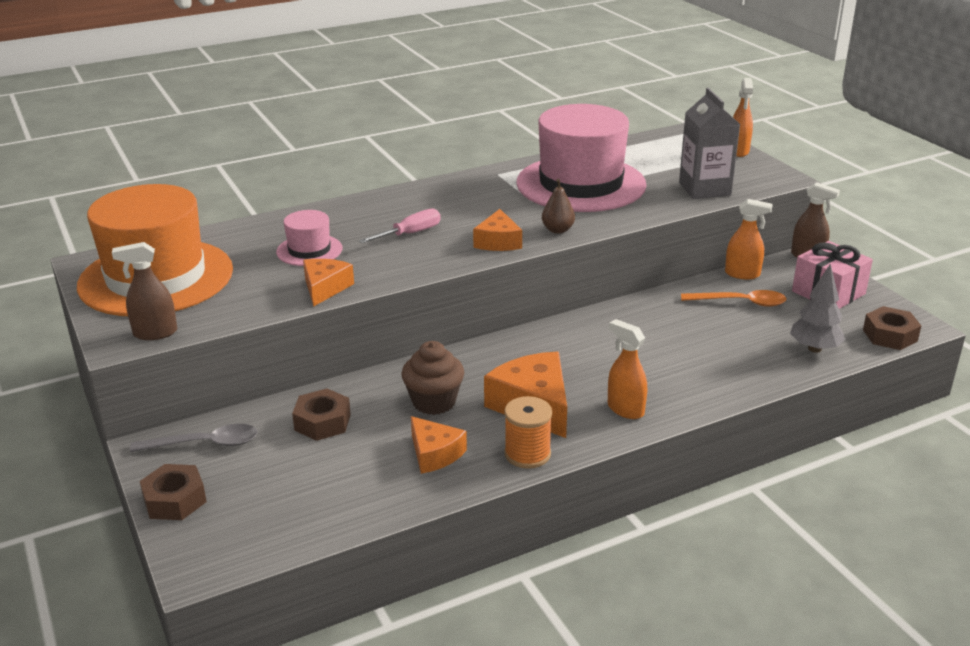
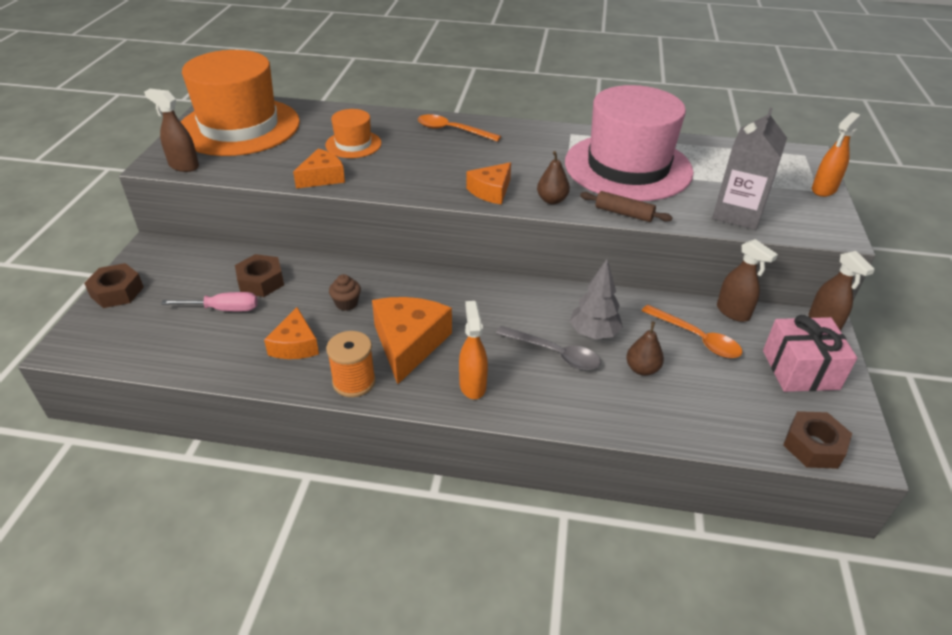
camera: 35 degrees right, 10 degrees up
(204, 444) = (180, 261): grey spoon -> grey spoon (554, 353)
(309, 250) = (353, 144): pink hat -> orange hat
(388, 206) = (452, 130): none -> orange spoon
(410, 234) = (436, 158): pink screwdriver -> pink screwdriver (223, 309)
(434, 402) = (346, 303): brown cupcake -> brown cupcake, size x0.58
(626, 219) = (624, 213): none -> brown rolling pin
(730, 340) = (642, 369): none -> brown pear
(742, 274) = (733, 312): orange spray bottle -> brown spray bottle
(814, 349) = (714, 419): grey tree -> grey tree (593, 334)

